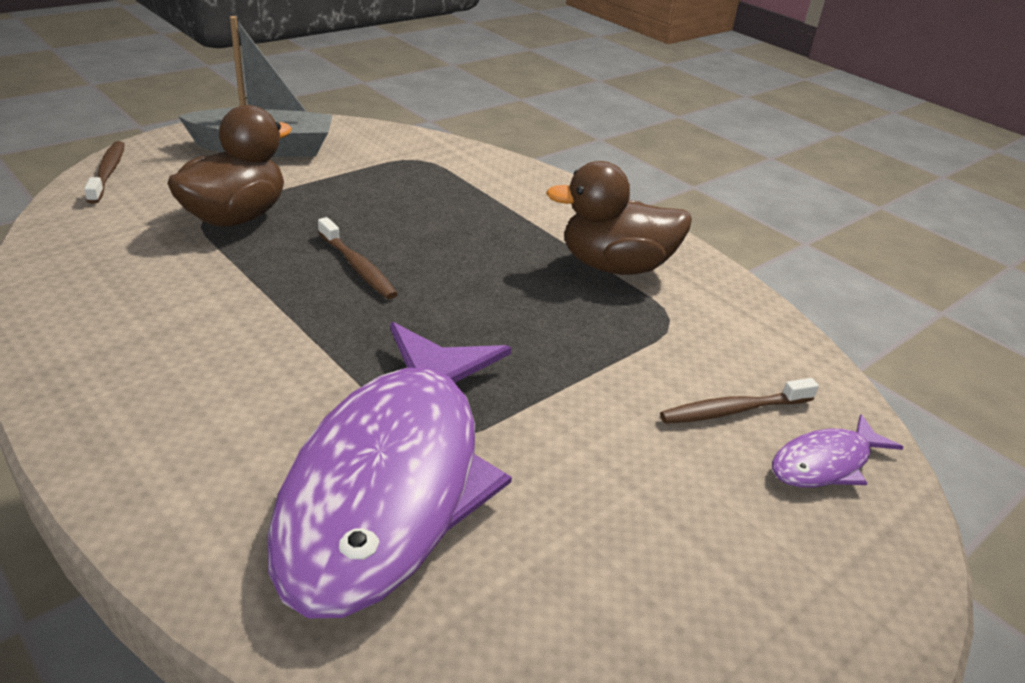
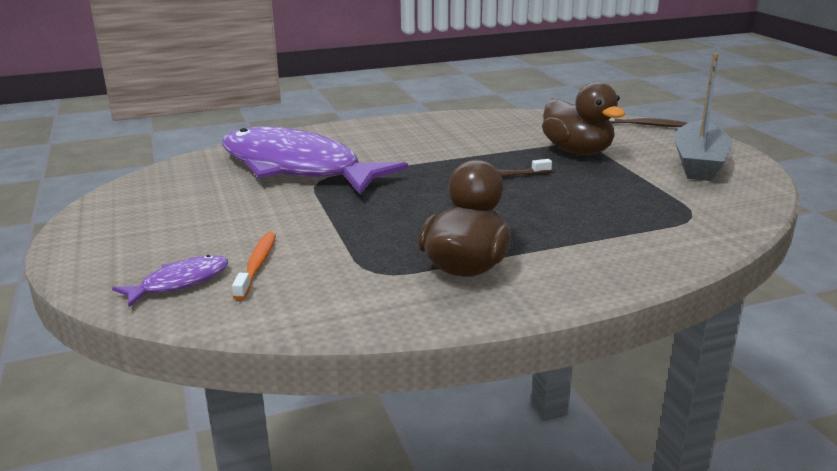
camera: 115 degrees right, 10 degrees down
(733, 410) = (257, 266): brown toothbrush -> orange toothbrush
(825, 463) = (180, 282): purple fish -> purple fish turned 60 degrees clockwise

